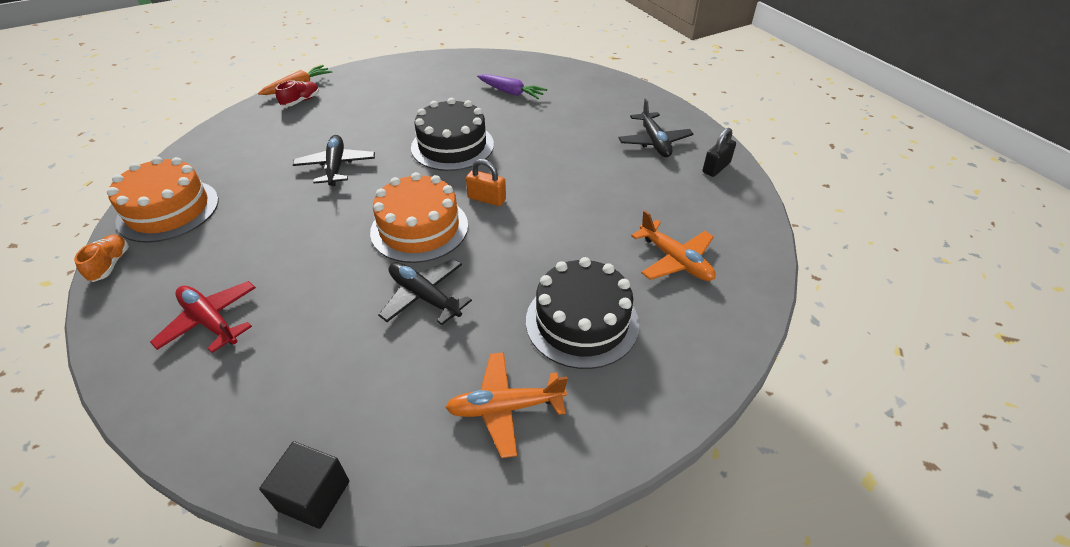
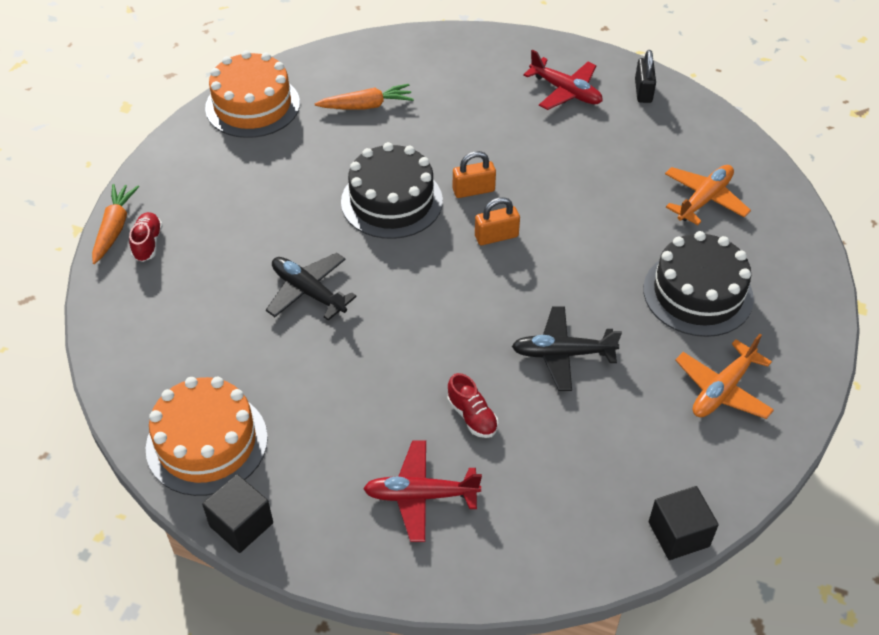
camera: 40 degrees left, 5 degrees up
(110, 265) = (241, 524): orange shoe -> black cube
(312, 295) = (472, 416): none -> red shoe
(419, 228) = (477, 300): orange cake -> orange cake (252, 105)
(510, 165) = (473, 190): none -> orange padlock
(511, 92) = (366, 106): purple carrot -> orange carrot
(654, 142) = (565, 91): black plane -> red plane
(675, 260) = (704, 199): orange plane -> orange plane turned 60 degrees counterclockwise

